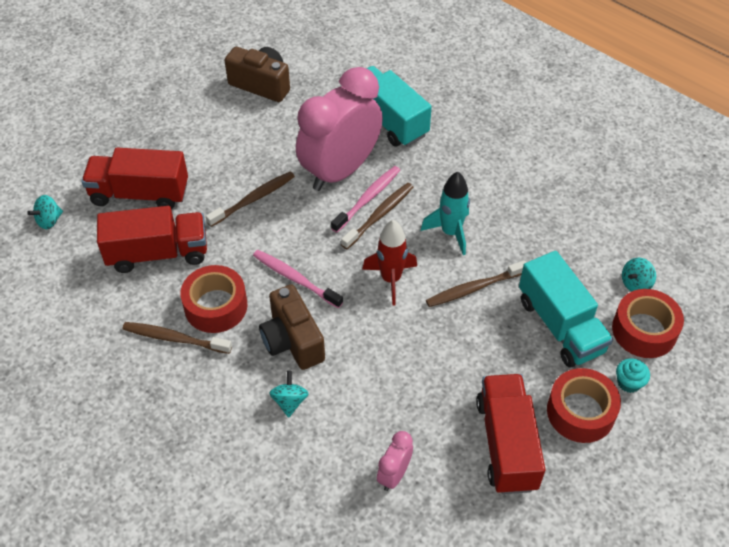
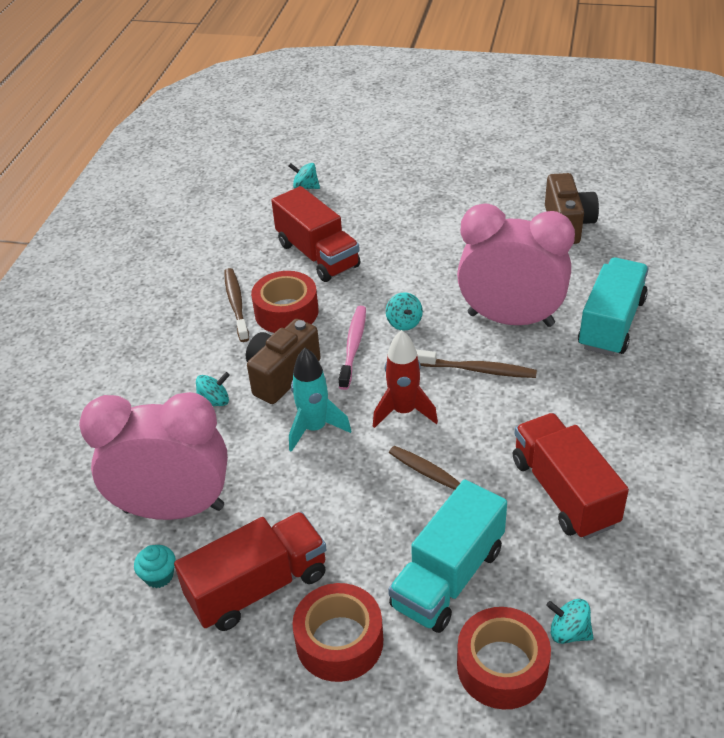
camera: 65 degrees right, 10 degrees down
(140, 193) = (372, 217): red truck -> red truck (564, 492)
(253, 199) = (424, 281): brown toothbrush -> none
(293, 234) = (404, 323): none -> turquoise spinning top
(368, 199) = (492, 353): pink toothbrush -> none
(394, 475) = (174, 508): pink clock -> pink clock, size x2.35
(450, 232) = (502, 432): turquoise rocket -> turquoise rocket (315, 428)
(629, 382) = (412, 677): turquoise cupcake -> turquoise cupcake (159, 576)

